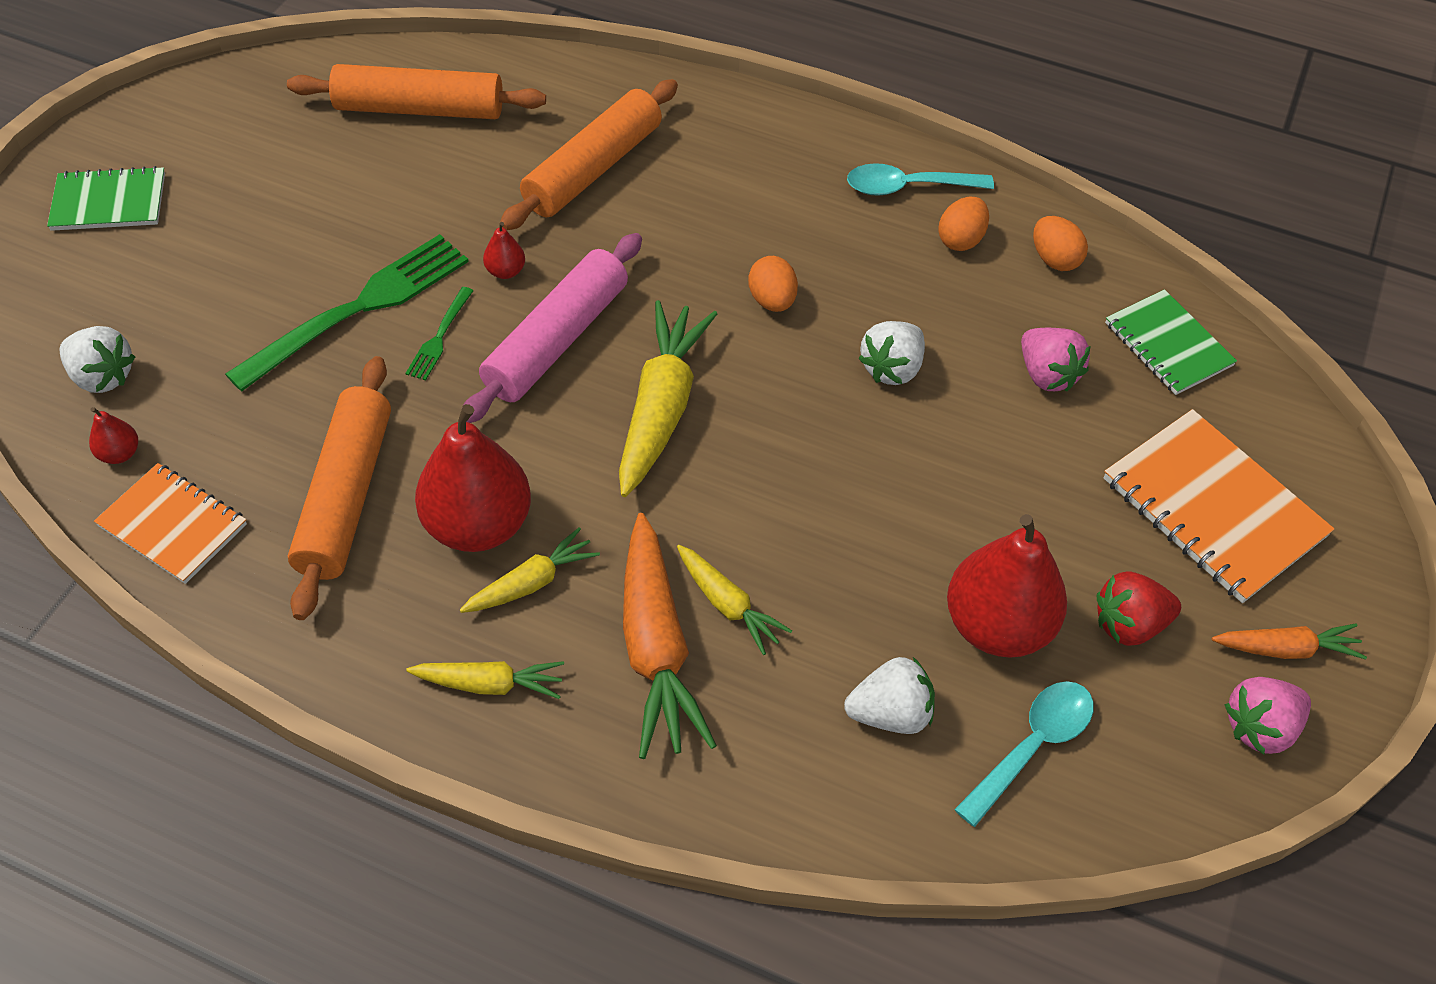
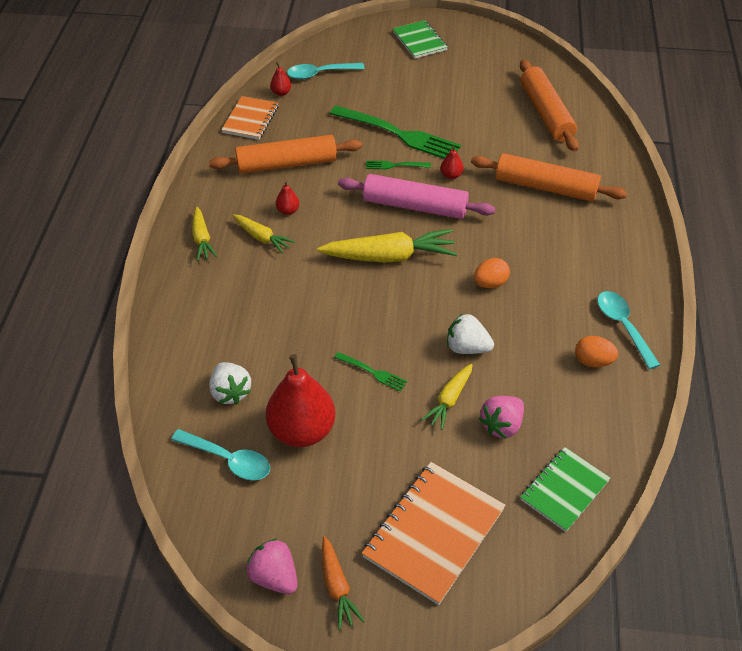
camera: 75 degrees right, 5 degrees down
(102, 376) = (320, 74): white strawberry -> turquoise spoon
(478, 525) = (288, 211): red pear -> red pear, size x0.42
(656, 647) = (240, 291): orange carrot -> none
(727, 605) = (275, 312): yellow carrot -> yellow carrot (449, 400)
(905, 500) = (372, 372): none -> green fork
(1054, 259) = (606, 414): orange egg -> none
(1129, 624) = (325, 496): red strawberry -> none

